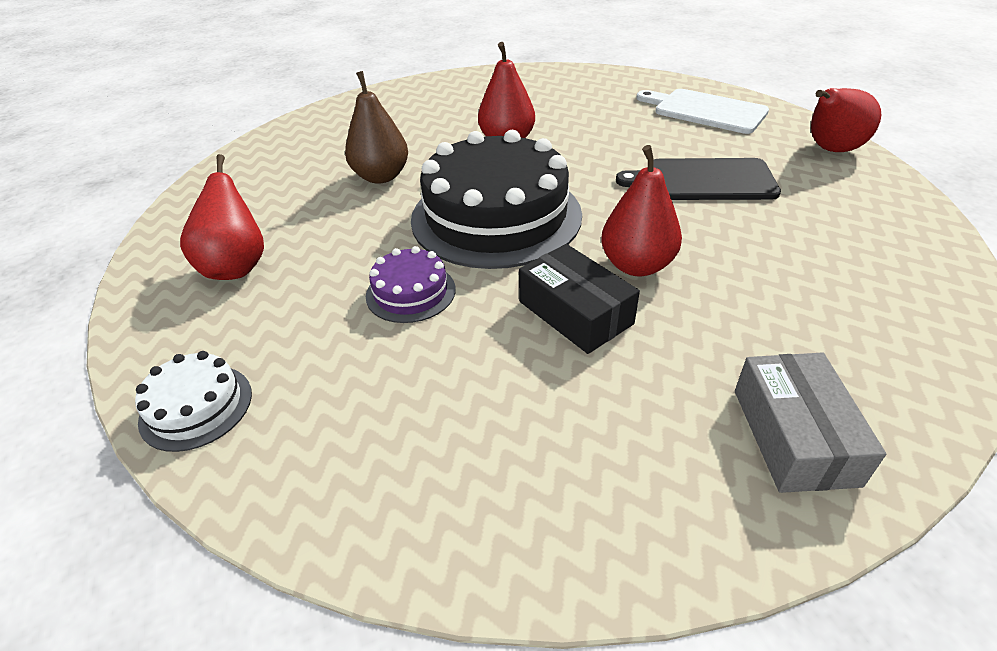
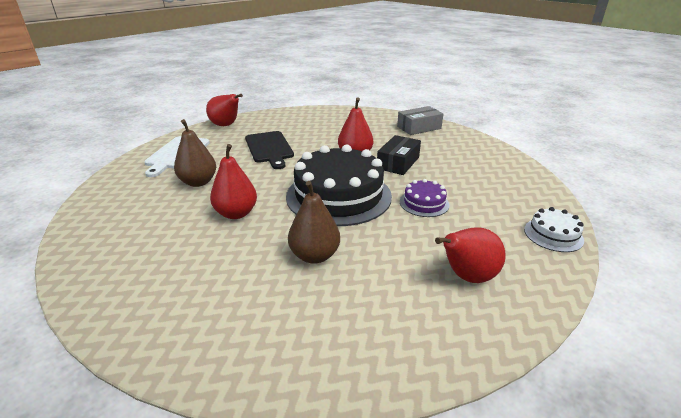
camera: 115 degrees left, 10 degrees down
(604, 123) = (198, 182): none -> brown pear

